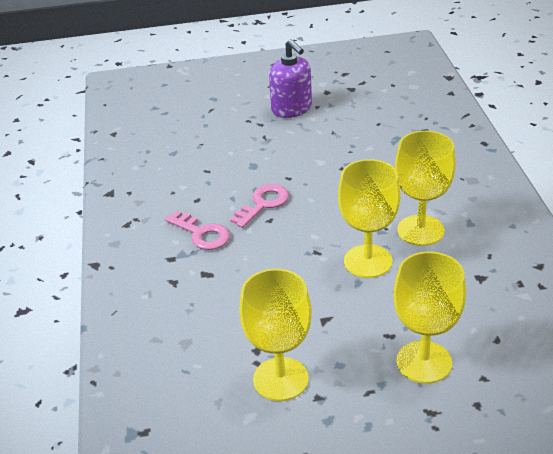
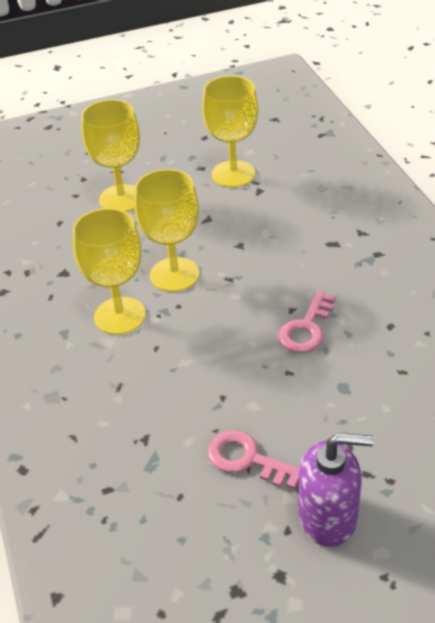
camera: 170 degrees right, 5 degrees up
(202, 234) = (360, 283): pink key -> pink key (247, 459)
(292, 109) = (328, 516): purple soap dispenser -> purple soap dispenser turned 135 degrees clockwise

